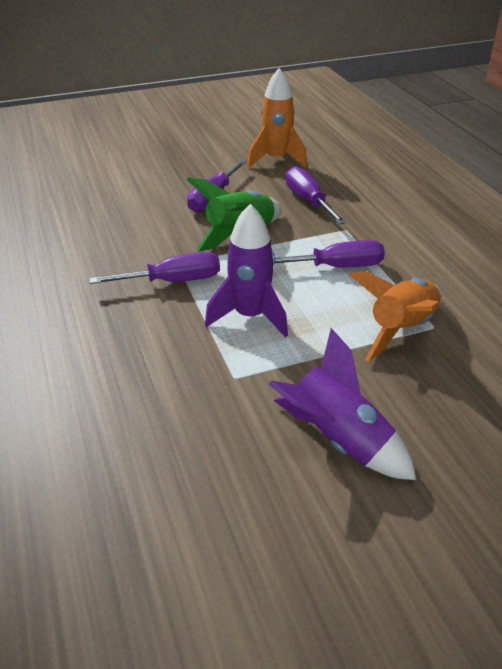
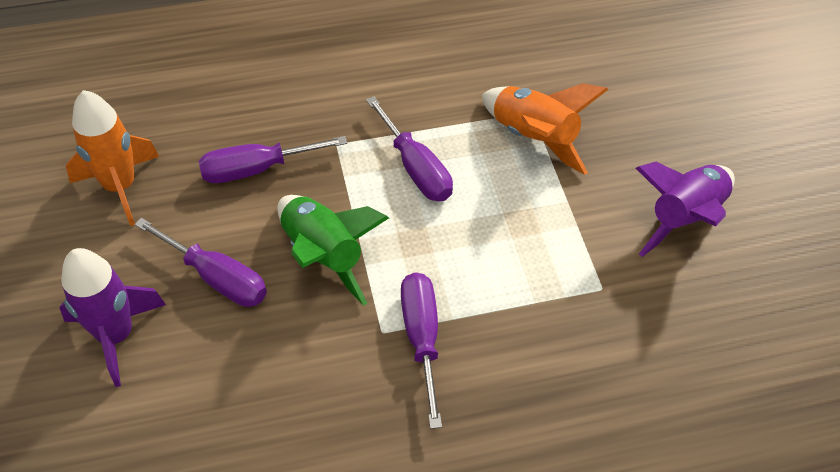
camera: 85 degrees left, 15 degrees up
(250, 316) = (501, 263): purple rocket -> purple rocket (116, 335)
(336, 267) = (415, 168): purple screwdriver -> purple screwdriver turned 150 degrees clockwise

